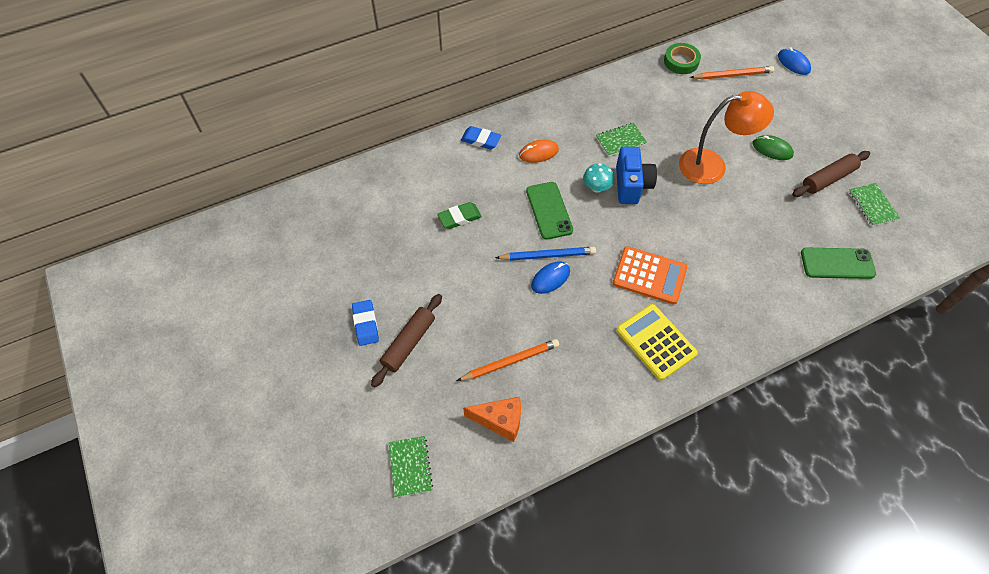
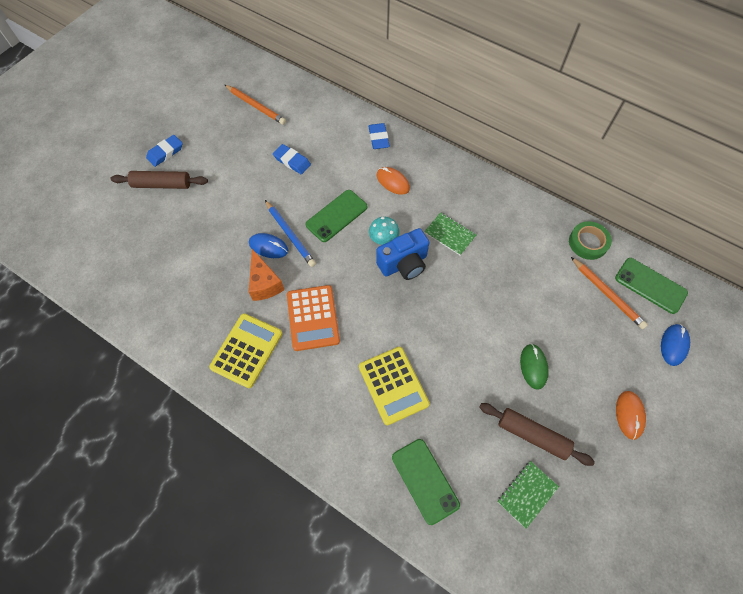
camera: 60 degrees right, 5 degrees up
(410, 467) = (64, 234): green notebook -> none
(459, 217) = (292, 161): green eraser -> blue eraser
(500, 421) = (122, 271): orange cheese -> orange cheese (264, 283)
(510, 361) = (177, 254): orange pencil -> orange pencil (256, 106)
(712, 166) = (473, 320): orange lamp -> none
(738, 48) = (650, 285): none -> green phone
(745, 246) = (393, 385): none -> yellow calculator
(836, 116) = (629, 415): none -> orange mouse

